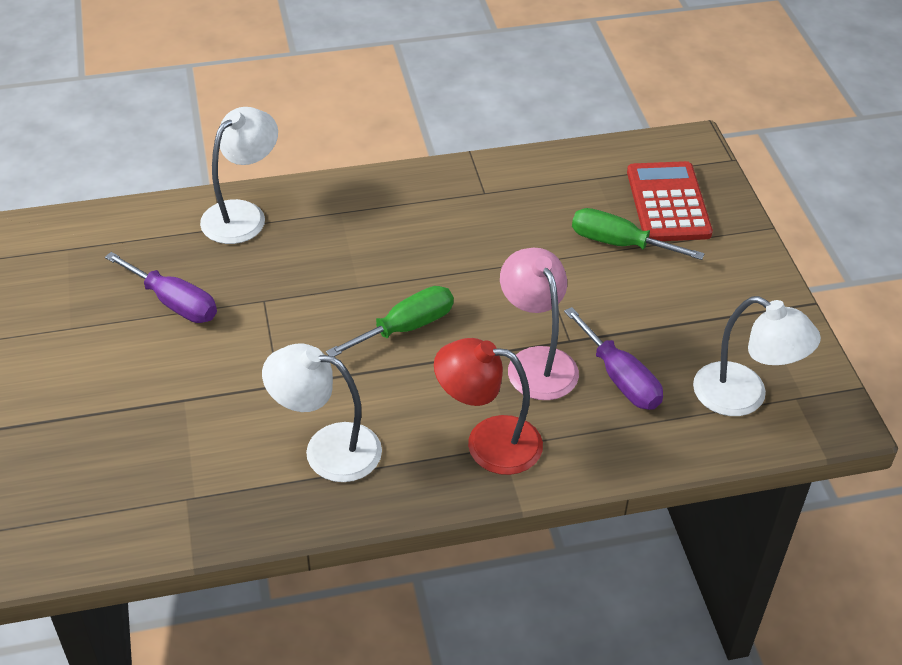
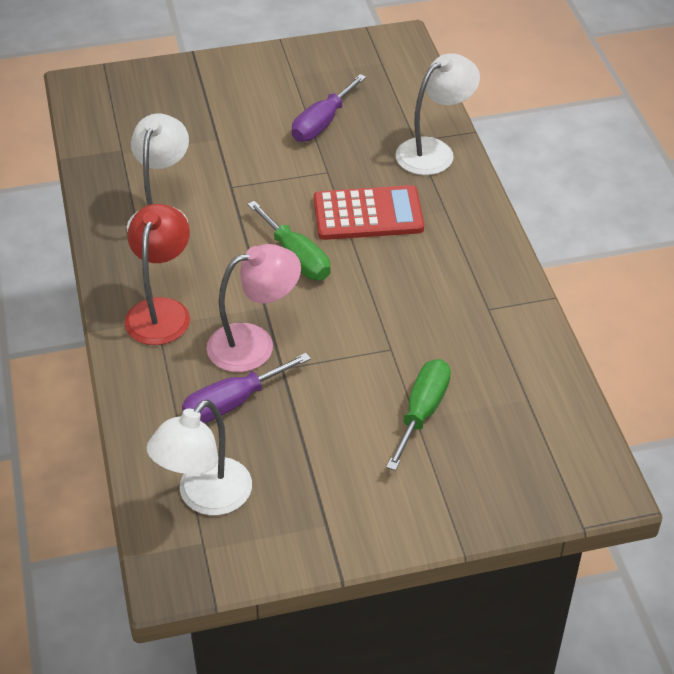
camera: 90 degrees right, 0 degrees up
(243, 214) = (434, 151): white lamp -> white lamp turned 75 degrees counterclockwise
(668, 203) = (493, 458): red calculator -> red calculator (368, 214)

